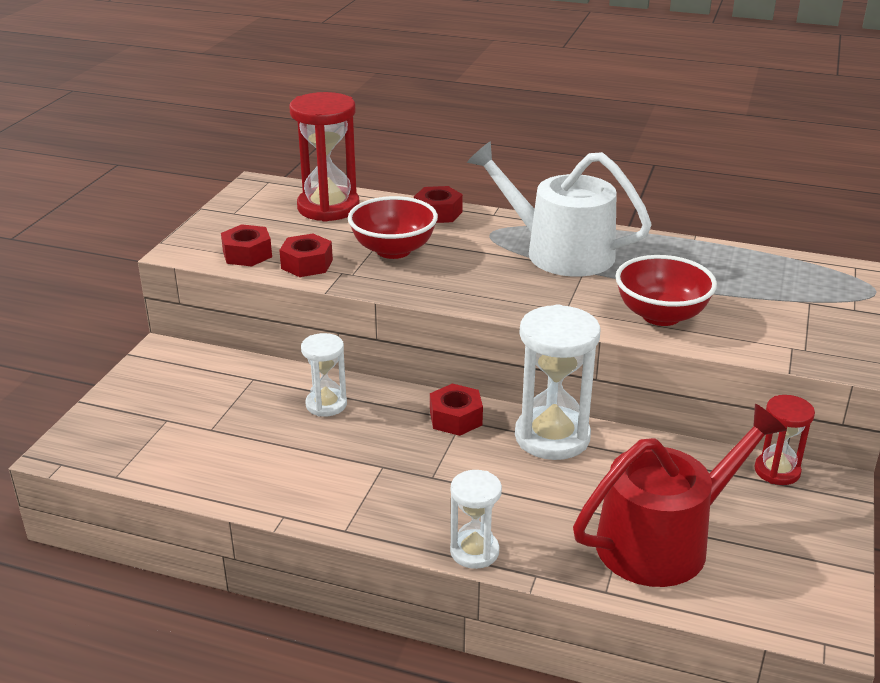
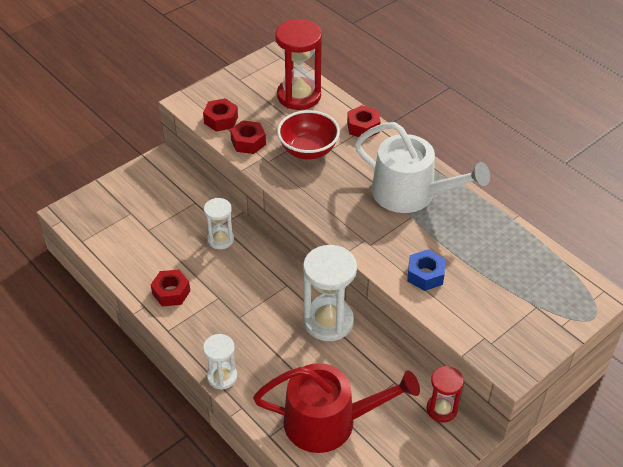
camera: 30 degrees right, 15 degrees up
(456, 418) = (284, 282): red nut -> red nut (171, 292)
(559, 252) = (411, 193): white watering can -> white watering can turned 150 degrees clockwise
(661, 315) = (425, 275): red bowl -> blue nut

